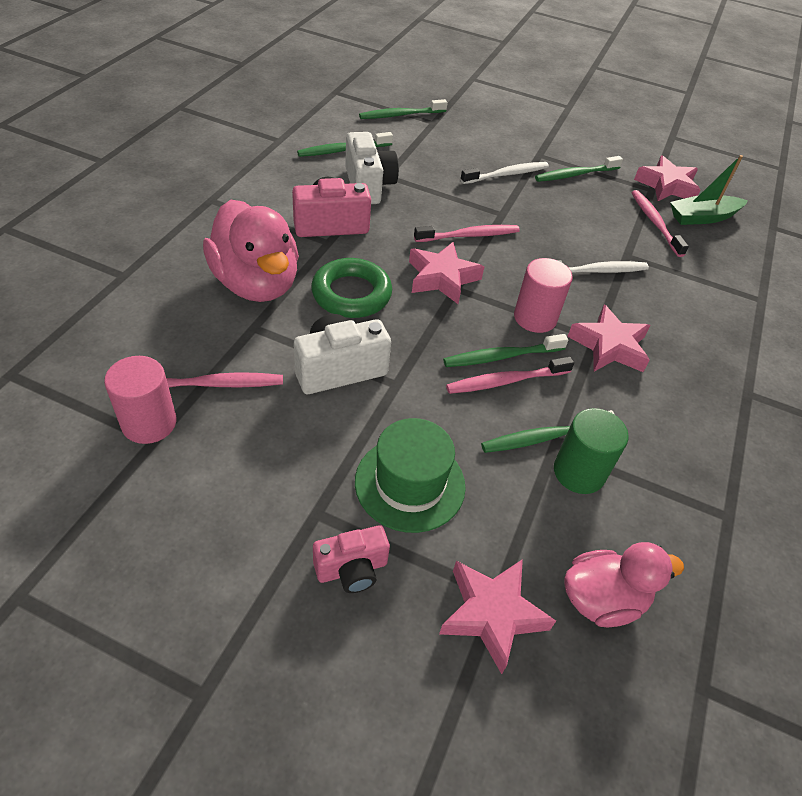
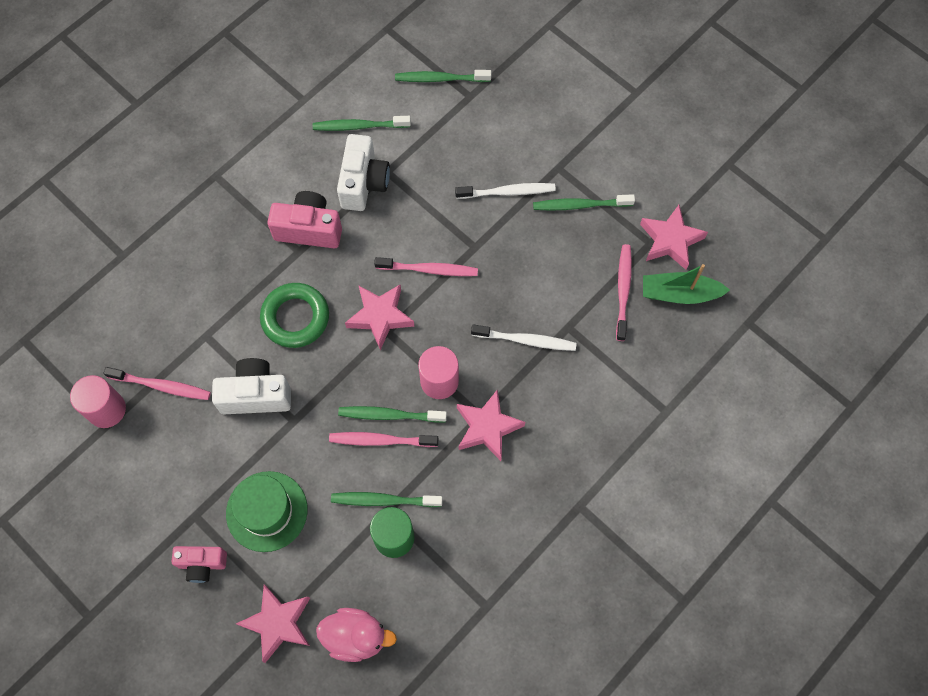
camera: 25 degrees right, 20 degrees up
(256, 283) = (222, 288): pink duck -> none

